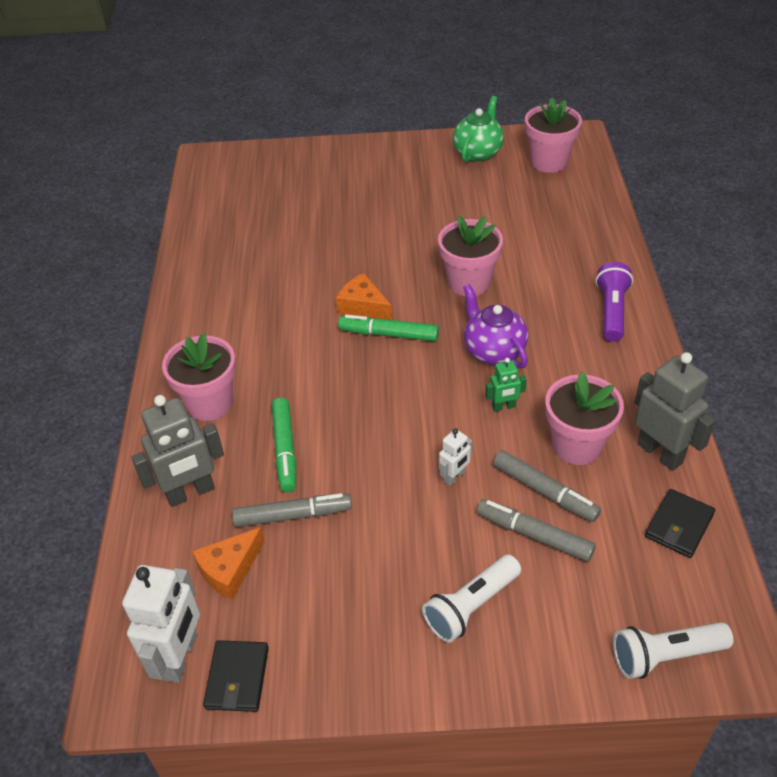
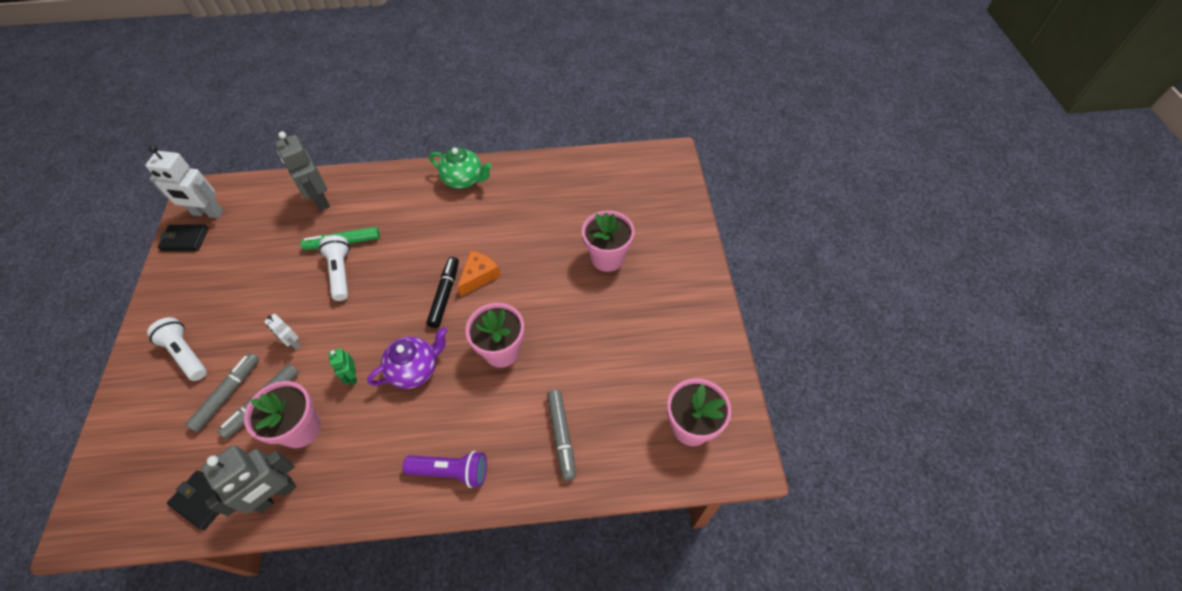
camera: 85 degrees right, 10 degrees up
(210, 403) = (393, 198): pink flower pot -> pink flower pot (607, 258)
(229, 569) = (257, 226): orange cheese -> none
(292, 515) = (287, 252): grey marker -> grey marker (561, 435)
(389, 334) = (444, 295): green marker -> black marker
(478, 152) = (701, 358): green teapot -> green teapot (464, 180)
(665, 656) = (103, 475): white flashlight -> white flashlight (340, 273)

